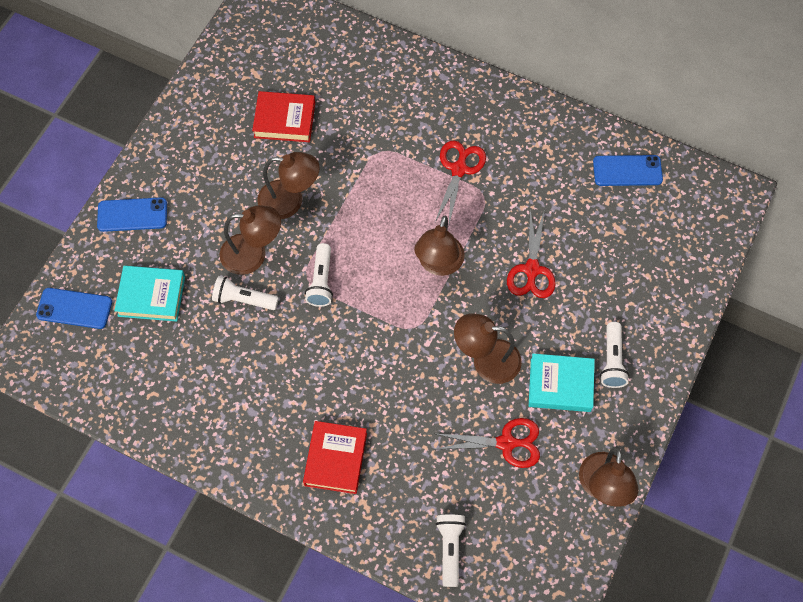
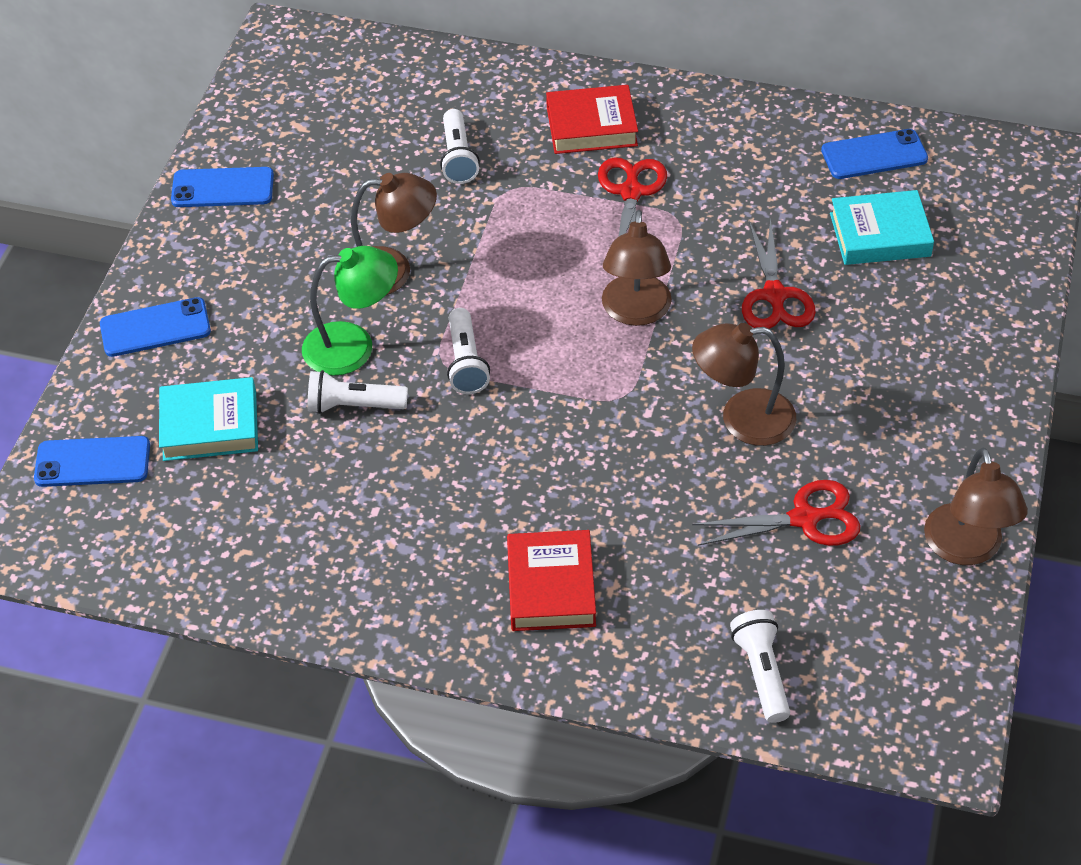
camera: 10 degrees left, 15 degrees down
(196, 114) = (223, 188): none -> blue phone
(253, 254) = (353, 346): brown lamp -> green lamp
(284, 120) = (357, 174): red book -> red book (591, 126)
(560, 385) = (862, 431): turquoise book -> turquoise book (880, 235)
(612, 361) = (928, 387): white flashlight -> white flashlight (458, 157)

